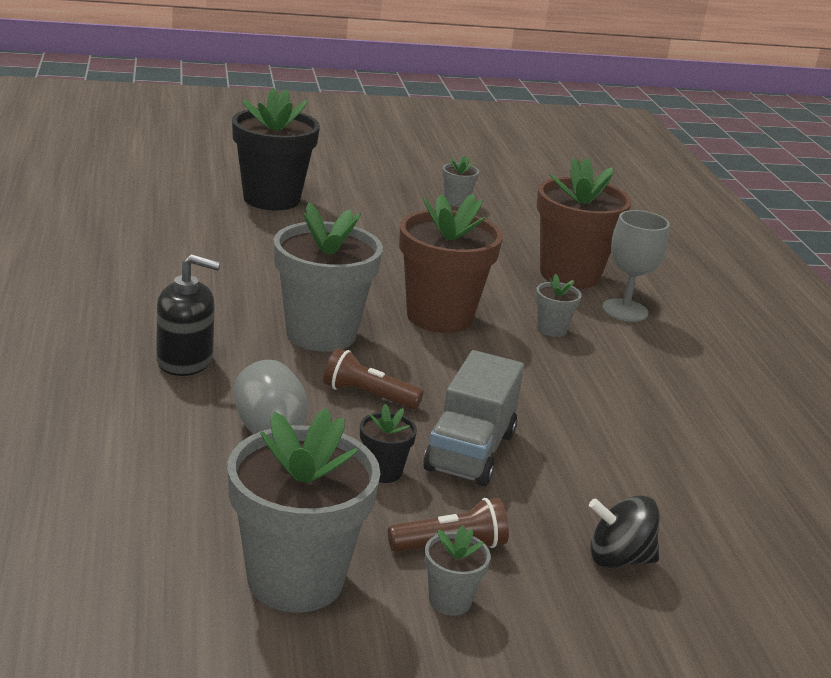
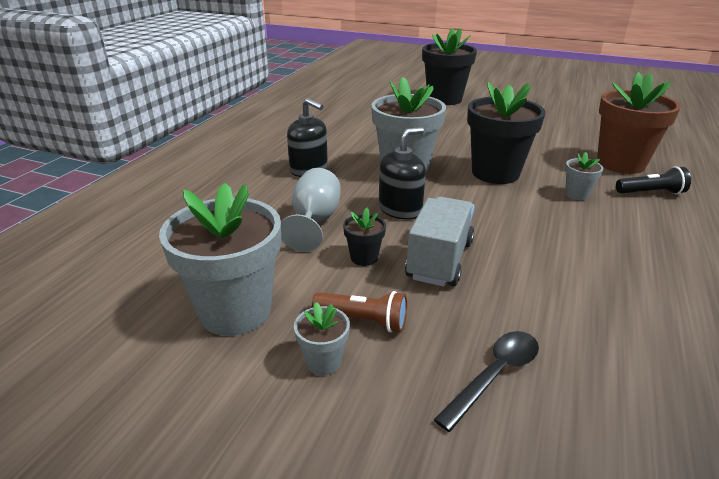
camera: 35 degrees right, 5 degrees up
(368, 395) = (400, 209): brown flashlight -> black soap dispenser
(439, 317) = (495, 173): brown flower pot -> black flower pot
(456, 202) = (567, 113): grey flower pot -> none
(470, 452) = (439, 260): grey truck -> grey truck turned 150 degrees clockwise
(618, 558) = (494, 375): black spinning top -> black spoon
(625, 310) = (651, 193): grey goblet -> black flashlight

